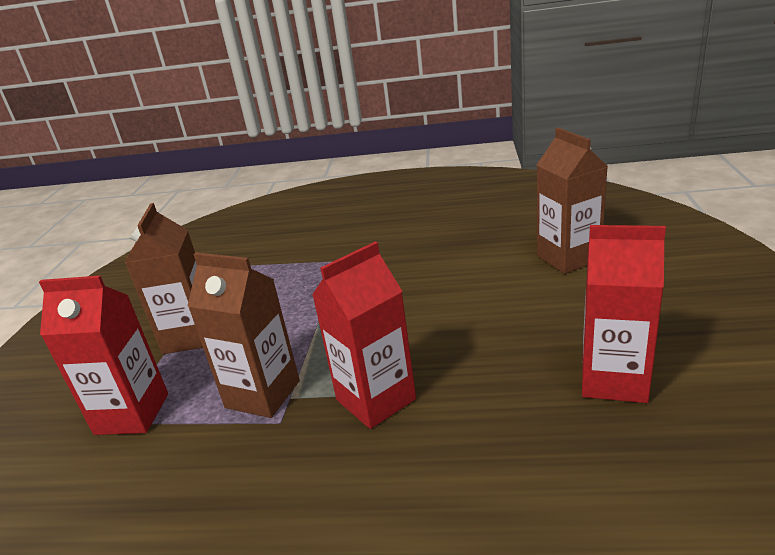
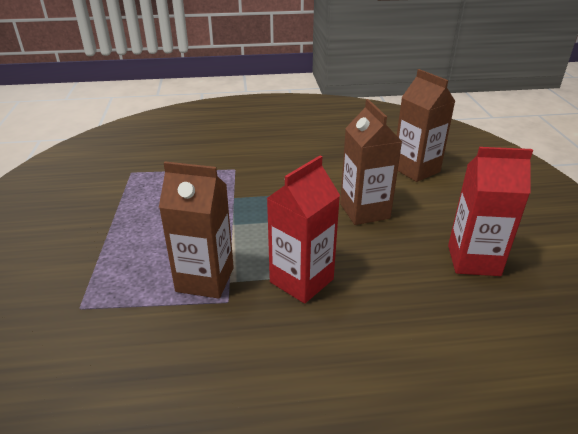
camera: 15 degrees left, 5 degrees up
(132, 414) = (91, 300): red carton -> none
(190, 336) = (121, 233): brown carton -> brown carton (364, 211)

